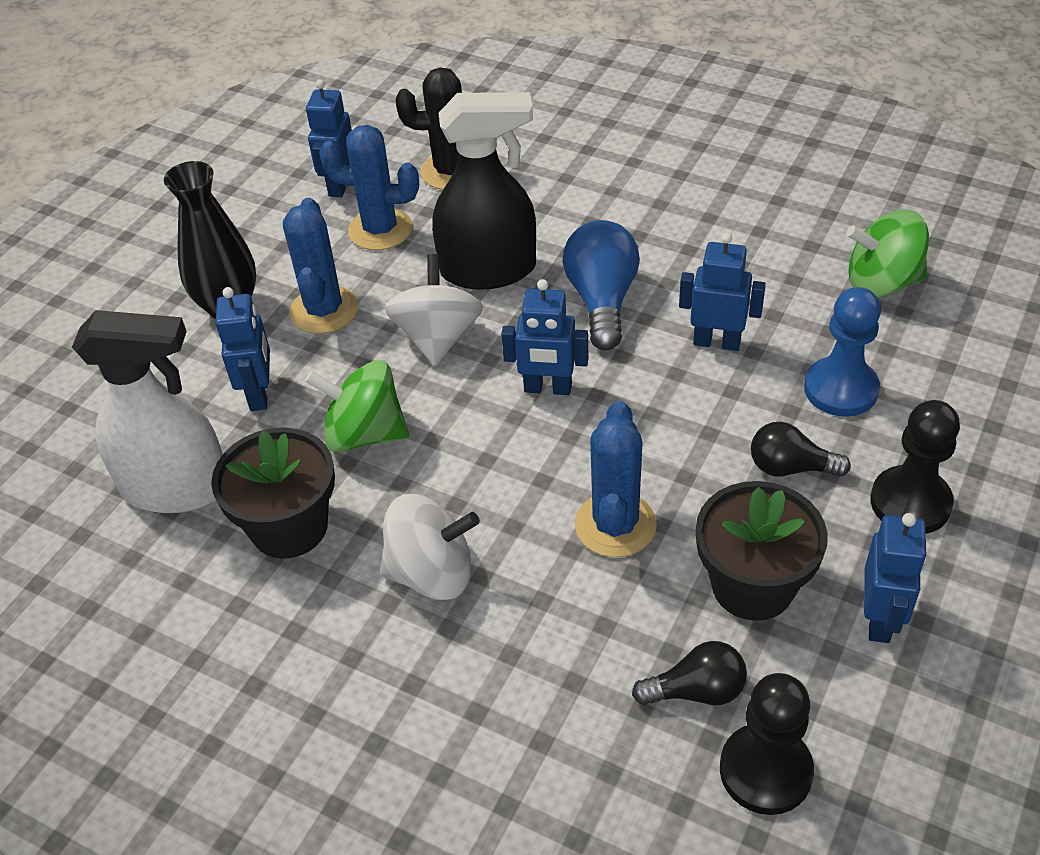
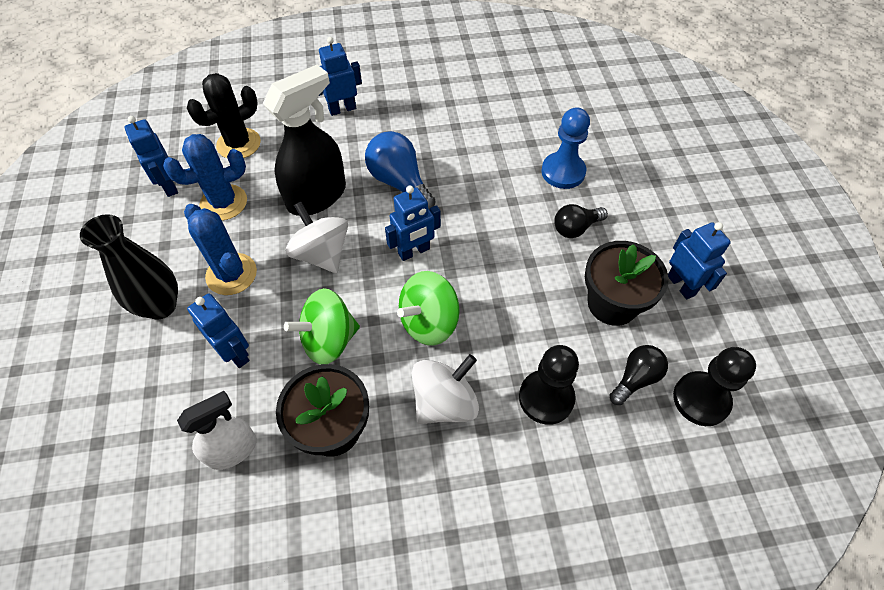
camera: 40 degrees left, 10 degrees up
(177, 488) = (232, 450): white spray bottle -> white spray bottle, size x0.61
(615, 525) = (518, 311): blue cactus -> none
(717, 342) = (481, 177): blue robot -> blue robot (342, 109)
(882, 283) = (534, 104): green spinning top -> green spinning top (429, 322)
(910, 502) = (643, 216): black pawn -> black pawn (546, 398)

